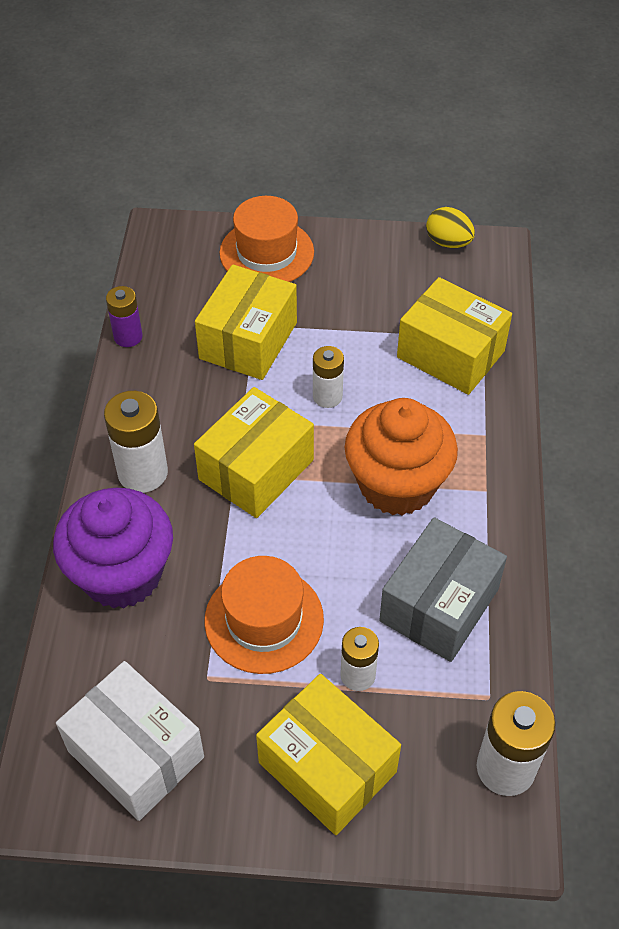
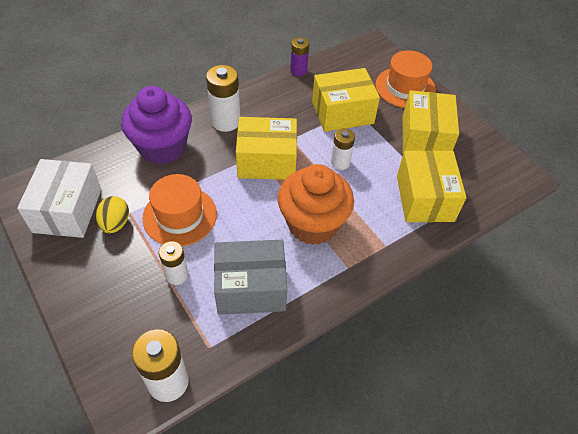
camera: 50 degrees right, 0 degrees up
(327, 767) = (111, 293): yellow box -> yellow box (425, 137)
(448, 242) = (501, 153): yellow egg -> yellow egg (115, 223)

